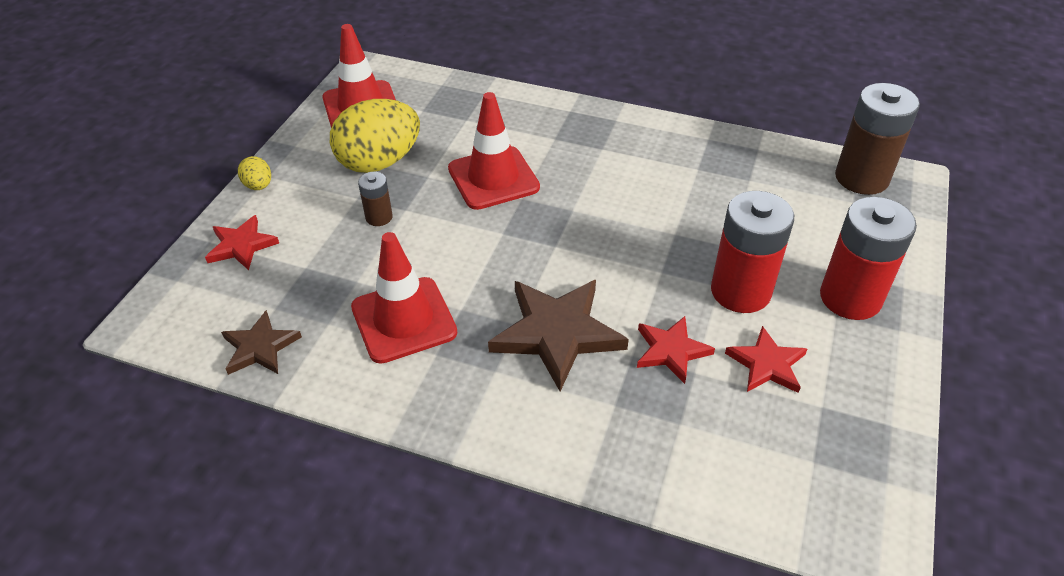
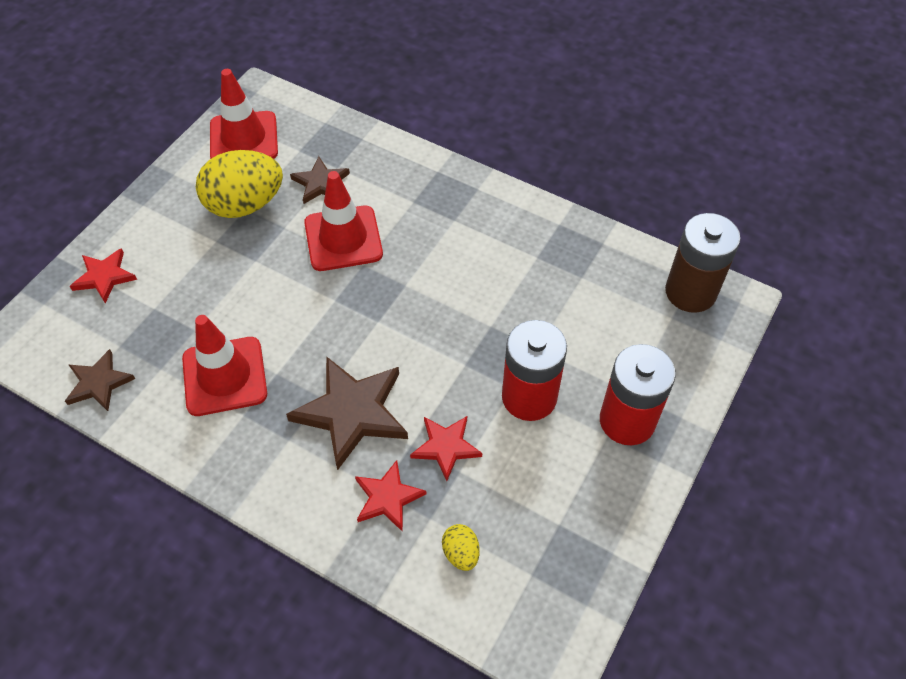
camera: 10 degrees right, 10 degrees up
(258, 186) = (132, 214): yellow egg -> yellow egg (461, 553)
(379, 217) = (229, 265): brown battery -> none
(454, 134) = (320, 183): none -> brown star
(767, 364) = (525, 475): red star -> red star (388, 498)

